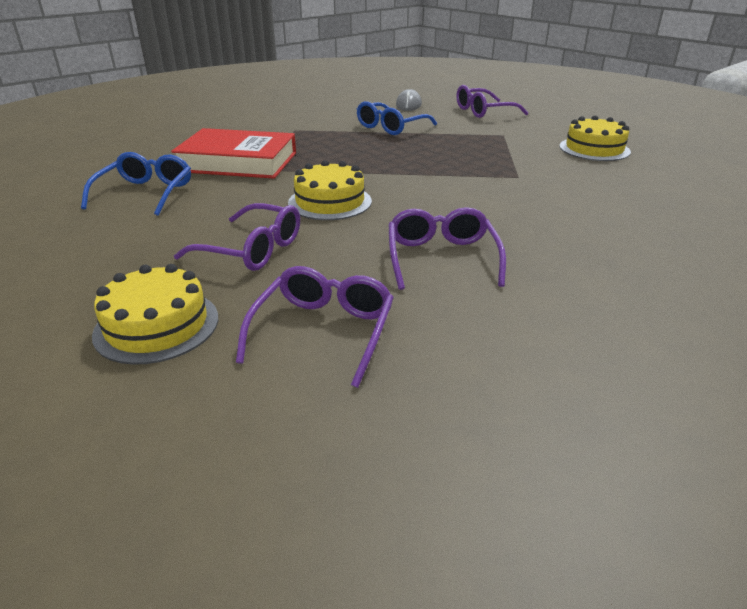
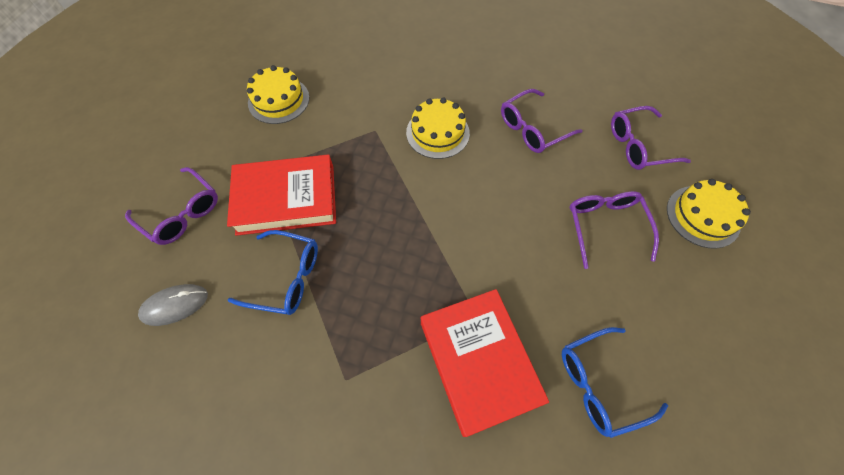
camera: 120 degrees left, 30 degrees up
(330, 202) = (505, 225): yellow cake -> yellow cake (437, 133)
(464, 136) = (286, 199): none -> red book

